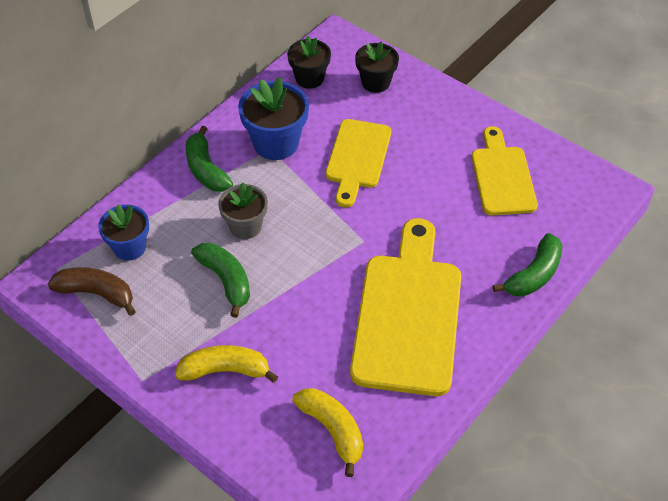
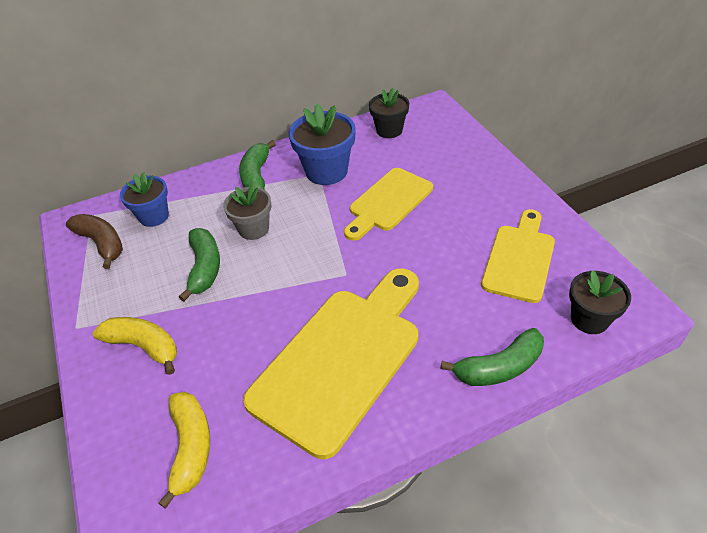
camera: 30 degrees right, 5 degrees down
(375, 82) = (444, 147): black flower pot -> black flower pot (589, 319)

